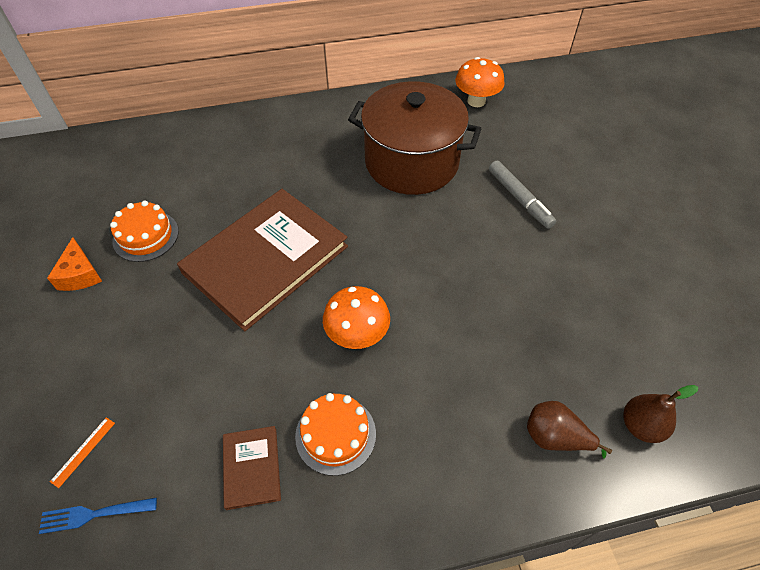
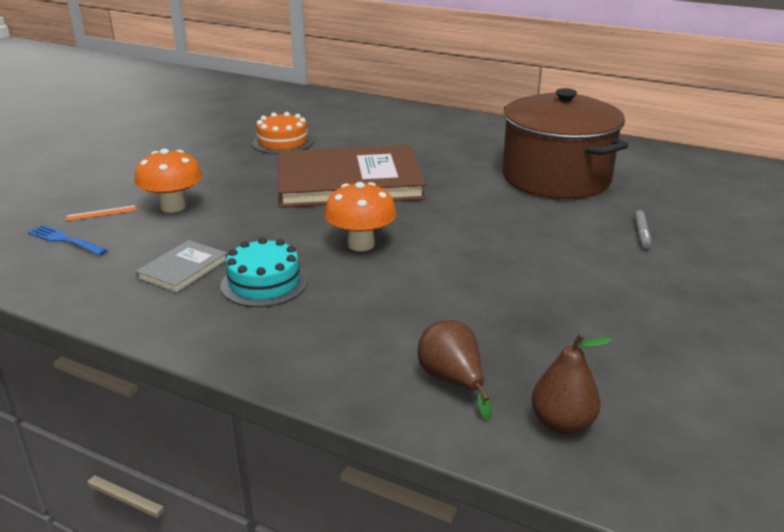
camera: 40 degrees right, 25 degrees down
(80, 274) = (216, 143): orange cheese -> none
(251, 468) = (183, 269): brown book -> grey book
(335, 434) = (264, 283): orange cake -> turquoise cake
(476, 101) = (681, 166): orange mushroom -> orange mushroom (173, 207)
(519, 199) = (641, 234): grey marker -> grey marker, size x0.58

